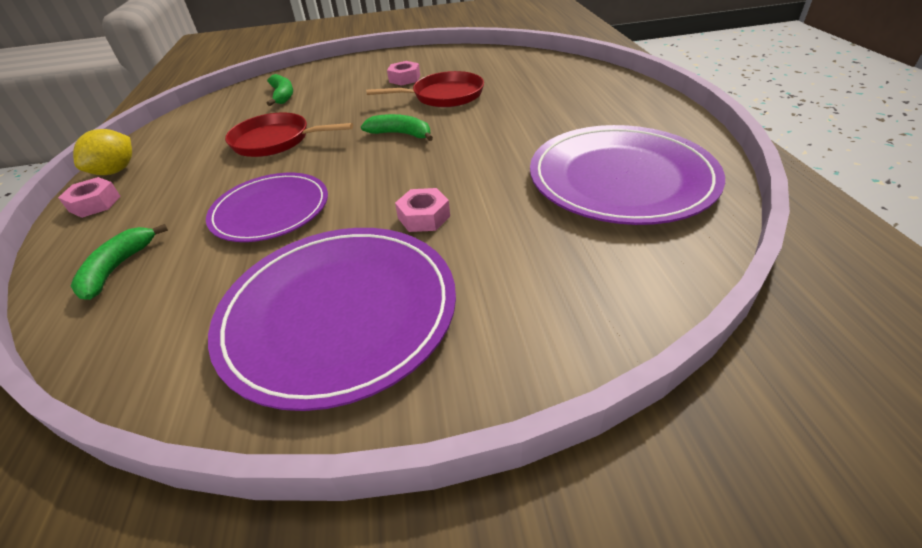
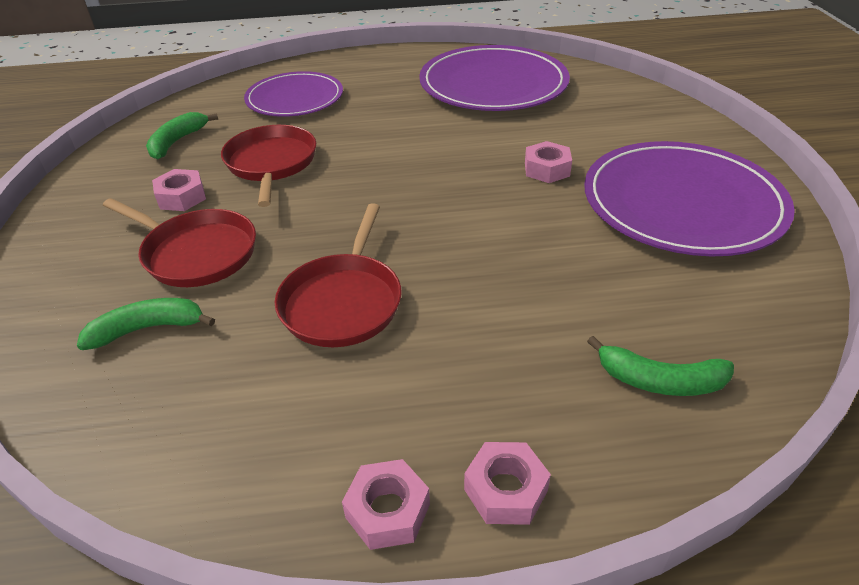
camera: 90 degrees left, 0 degrees up
(116, 171) = (388, 511): yellow lemon -> pink nut
(270, 210) = (533, 270): purple plate -> purple plate (295, 98)
(343, 93) = (197, 253): none -> red pan
(401, 134) = (369, 191): green banana -> green banana (177, 142)

